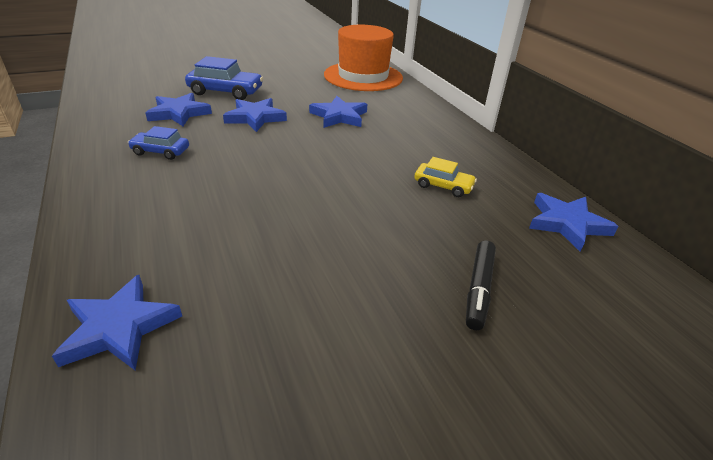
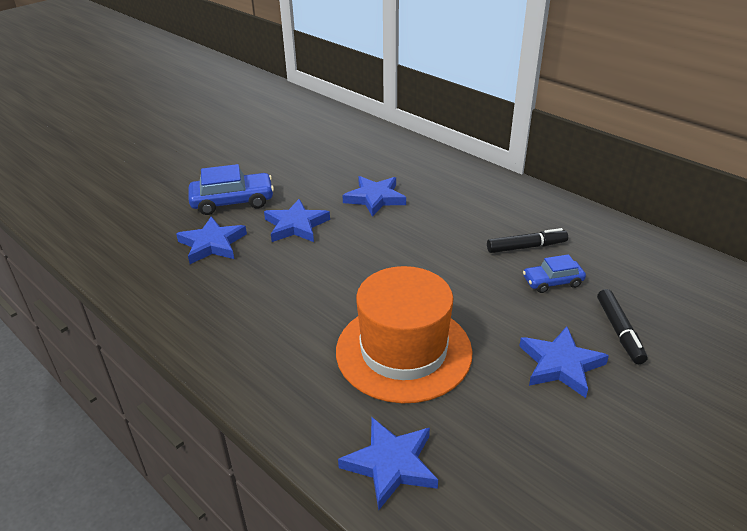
camera: 20 degrees left, 0 degrees up
(161, 151) = (244, 295): blue car -> blue car (552, 282)
(363, 76) = (354, 140): orange hat -> orange hat (403, 351)
(443, 186) = (526, 247): yellow car -> black marker
(567, 224) = (641, 251): blue star -> blue star (560, 365)

